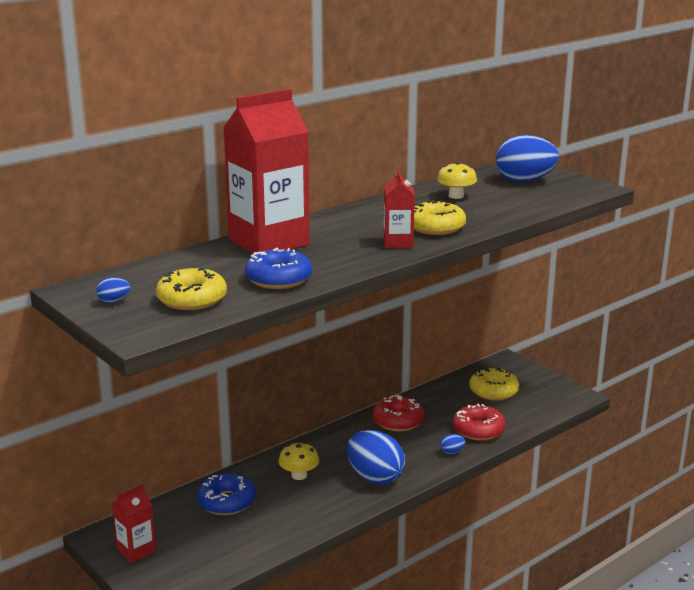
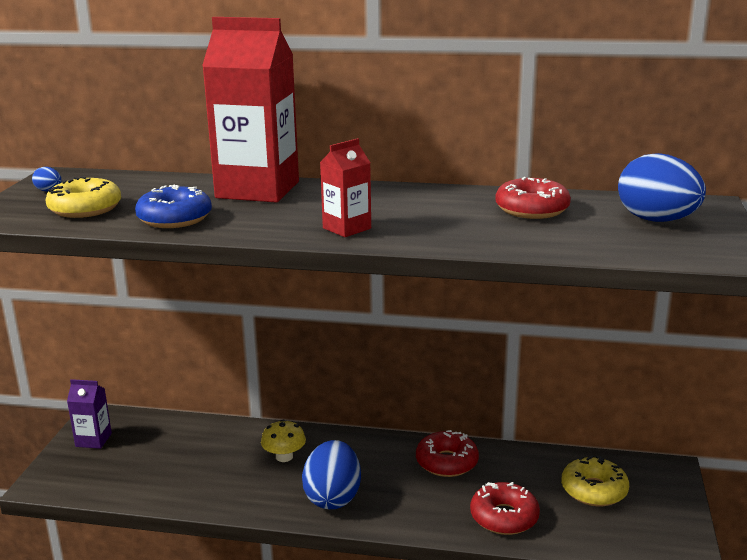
camera: 50 degrees right, 0 degrees up
(136, 550) = (93, 440): red carton -> purple carton
(226, 502) = (202, 444): blue donut -> none
(435, 227) = (420, 229): yellow donut -> none
(452, 452) = (438, 521): blue egg -> none
(456, 196) = (532, 209): yellow mushroom -> red donut

